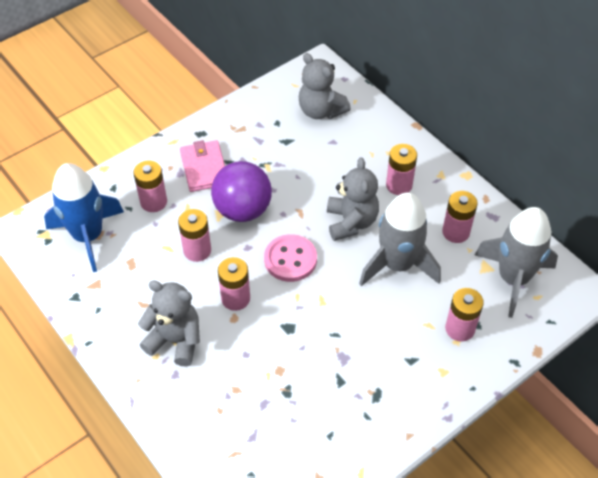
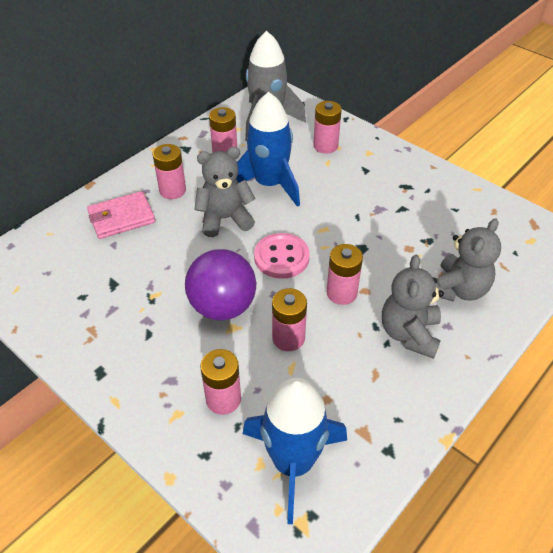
camera: 100 degrees left, 5 degrees down
(204, 168) = (161, 356): pink wallet -> pink wallet (121, 218)
(321, 111) = (64, 259): grey teddy bear -> grey teddy bear (457, 289)
(397, 264) = (269, 184): grey rocket -> blue rocket

